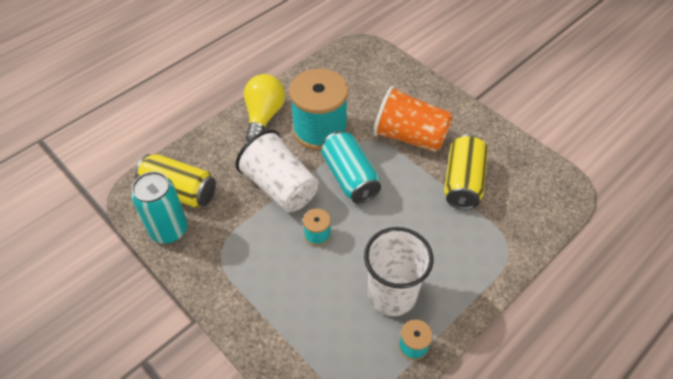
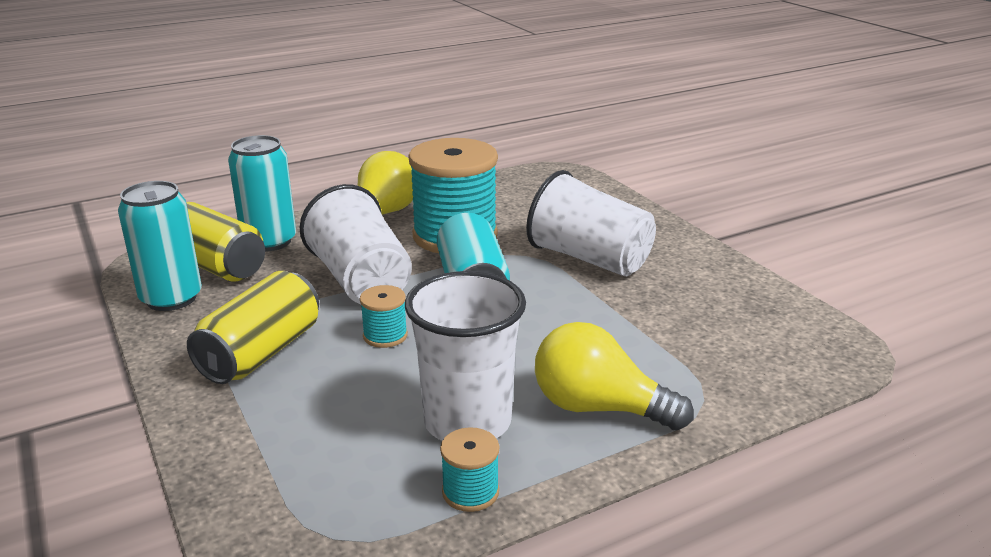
camera: 15 degrees right, 25 degrees down
(203, 159) = (269, 241): none -> turquoise can
(410, 136) = (589, 259): orange cup -> white cup
(457, 267) = (599, 408): none -> yellow light bulb
(463, 182) = (654, 315): yellow can -> yellow can (261, 353)

